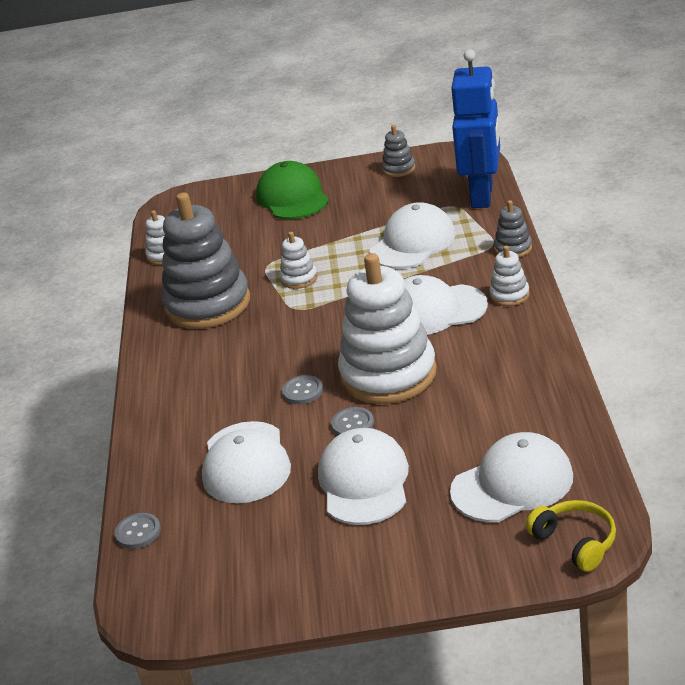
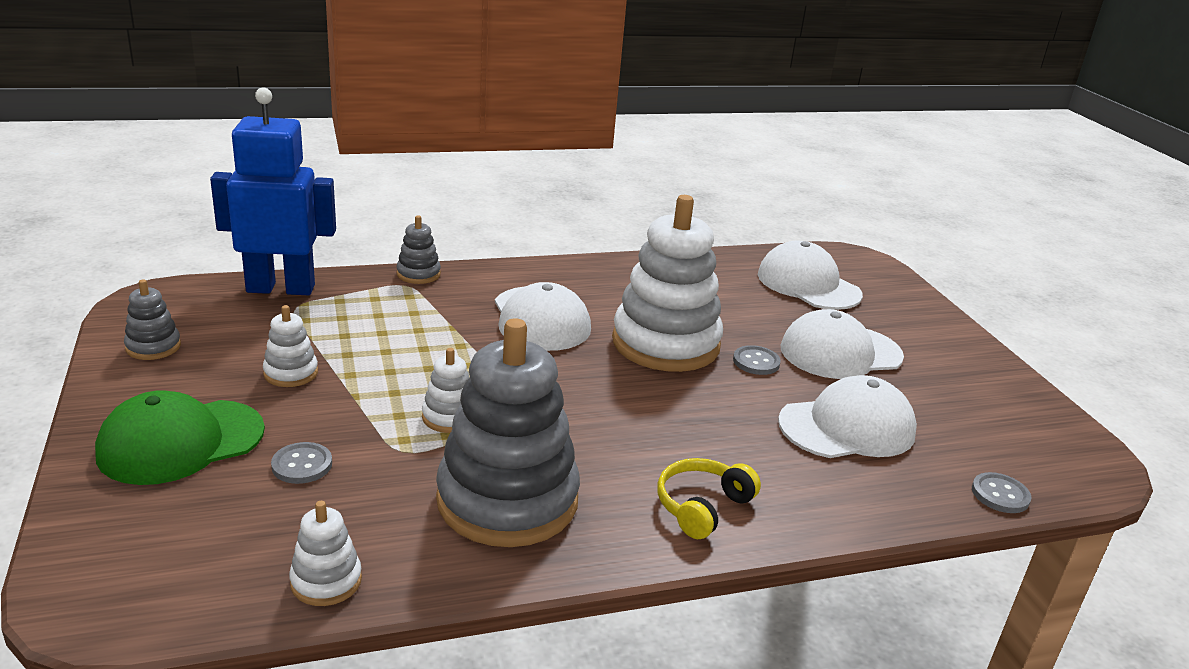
camera: 110 degrees left, 5 degrees down
(303, 391) = (707, 397): grey button -> grey button (302, 465)
(412, 243) = (381, 333): white cap -> none
(509, 295) = (515, 278): white stacking toy -> white stacking toy (291, 373)
(575, 542) = (861, 264): yellow headphones -> yellow headphones (702, 507)

